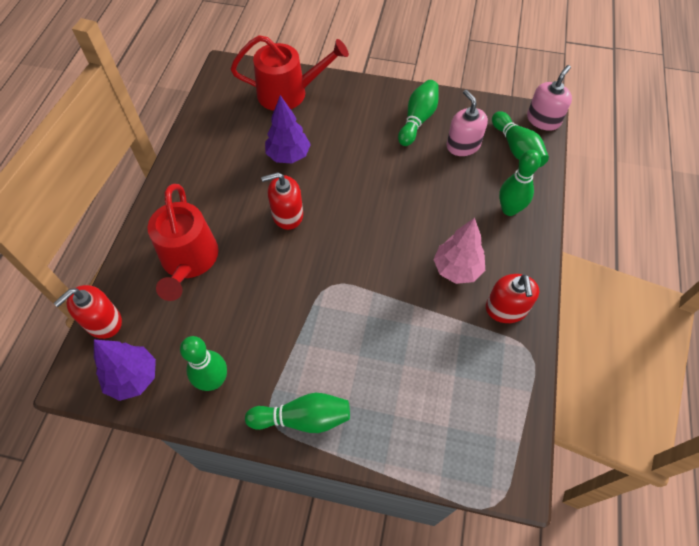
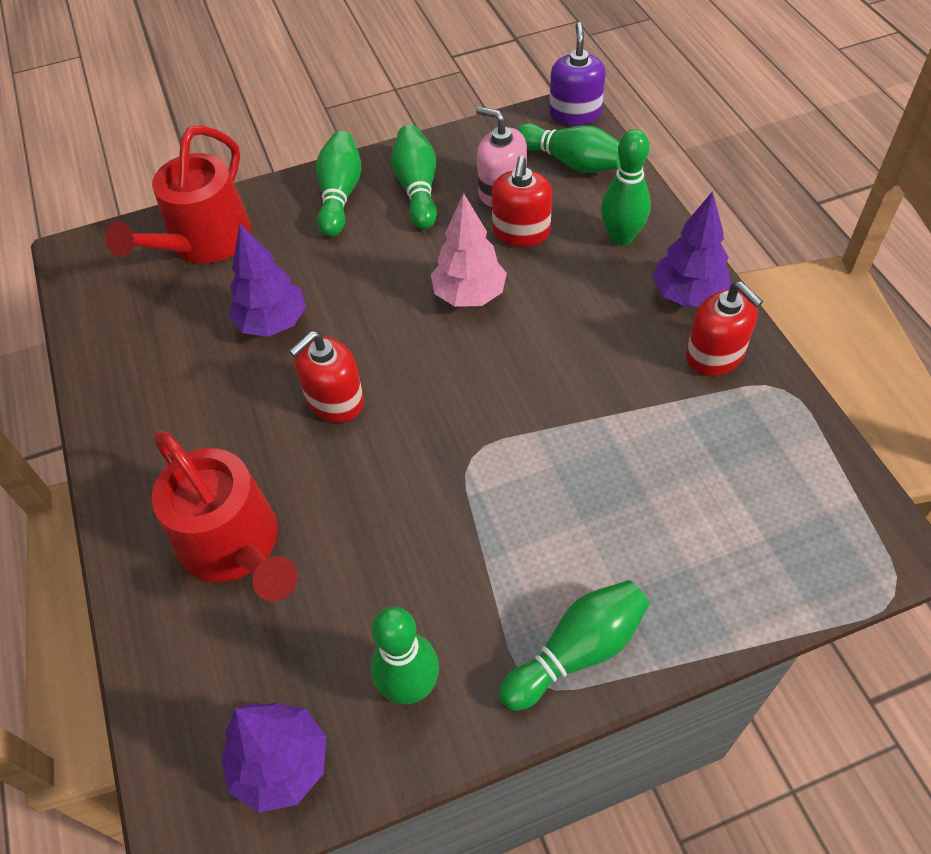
camera: 30 degrees left, 5 degrees down
(103, 322) = (165, 716): red soap dispenser -> red soap dispenser (521, 232)
(288, 93) = (204, 242): red watering can -> red watering can turned 150 degrees clockwise
(374, 102) = (340, 195): none -> green bowling pin
(457, 269) = (617, 342): pink tree -> pink tree (469, 295)
(520, 265) = (688, 295): none -> purple tree
(543, 120) = (575, 113): pink soap dispenser -> purple soap dispenser

